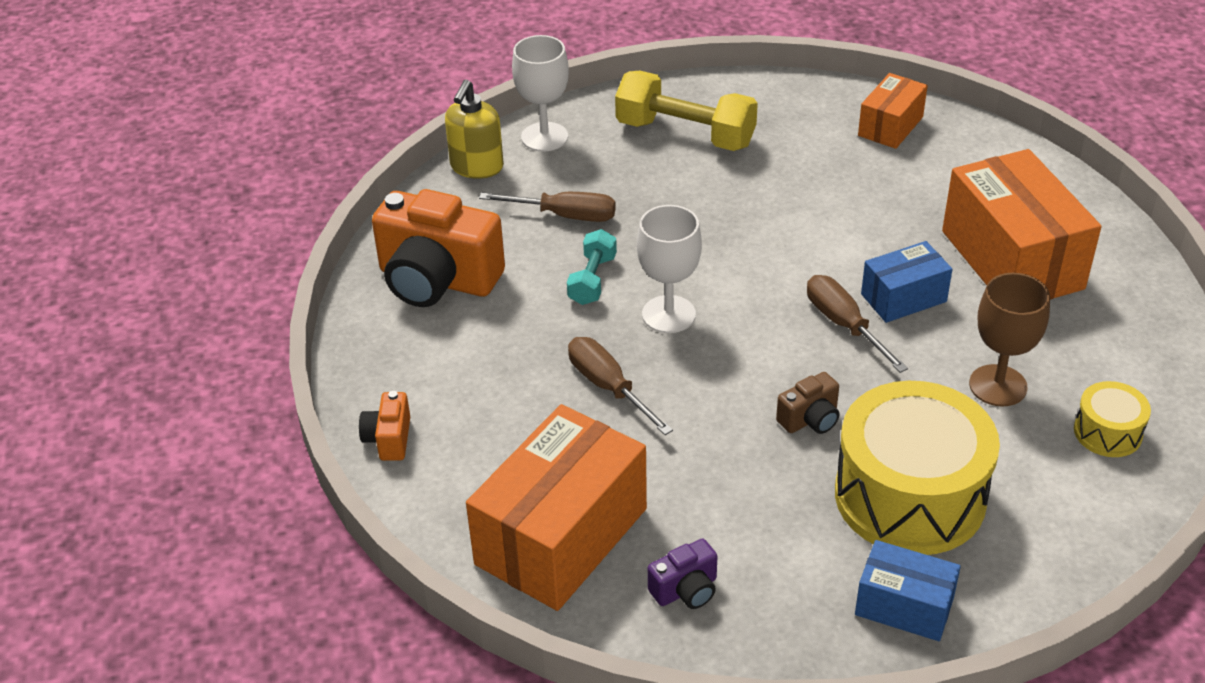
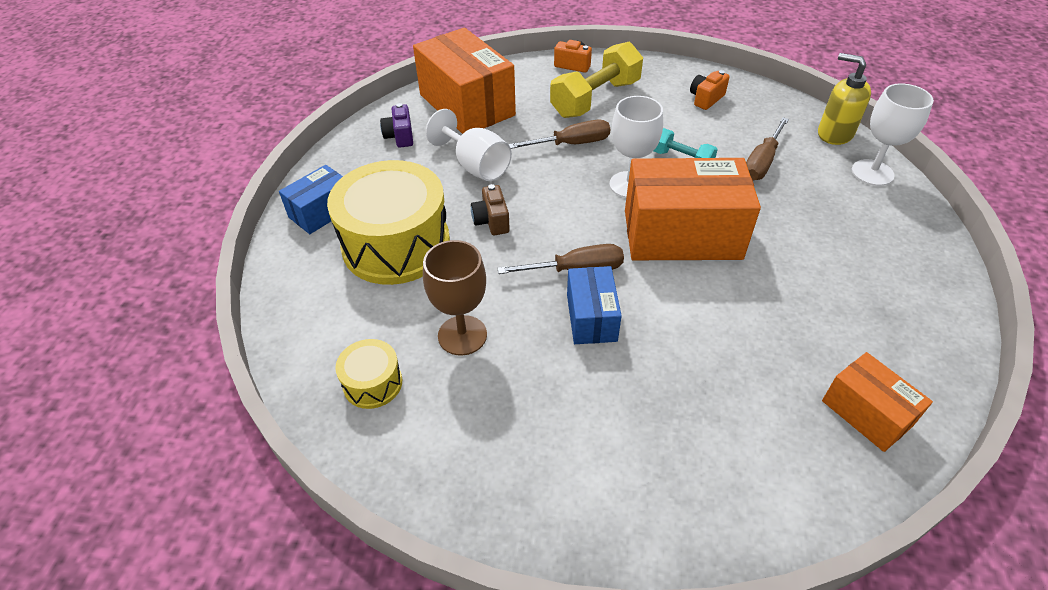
camera: 110 degrees right, 5 degrees up
(437, 280) = (706, 99): orange camera -> orange camera, size x0.46
(685, 134) = (868, 253): yellow dumbbell -> yellow dumbbell (595, 99)
(710, 472) = (476, 166): none -> white goblet
(1012, 260) = (610, 420): orange box -> orange box (682, 234)

